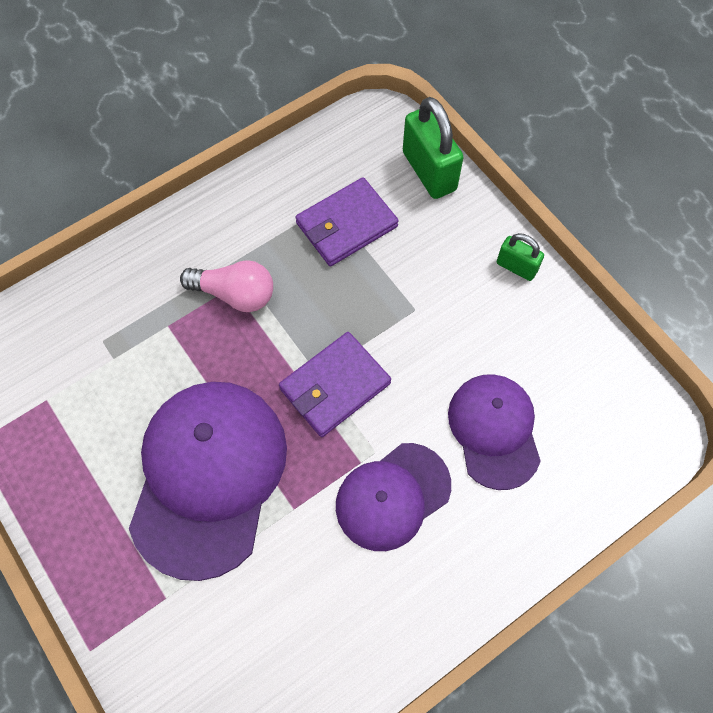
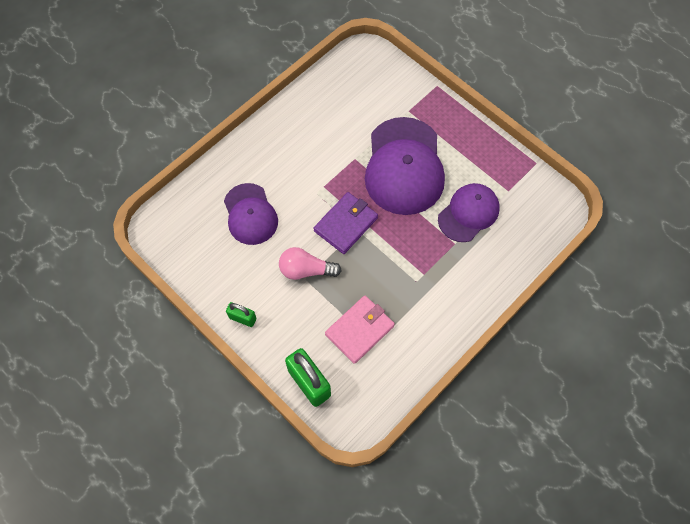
camera: 170 degrees right, 0 degrees up
(235, 294) = (420, 270): pink light bulb -> pink light bulb (306, 270)
(346, 225) = (359, 330): purple wallet -> pink wallet
(392, 496) = (303, 172): purple cap -> purple cap (468, 213)

